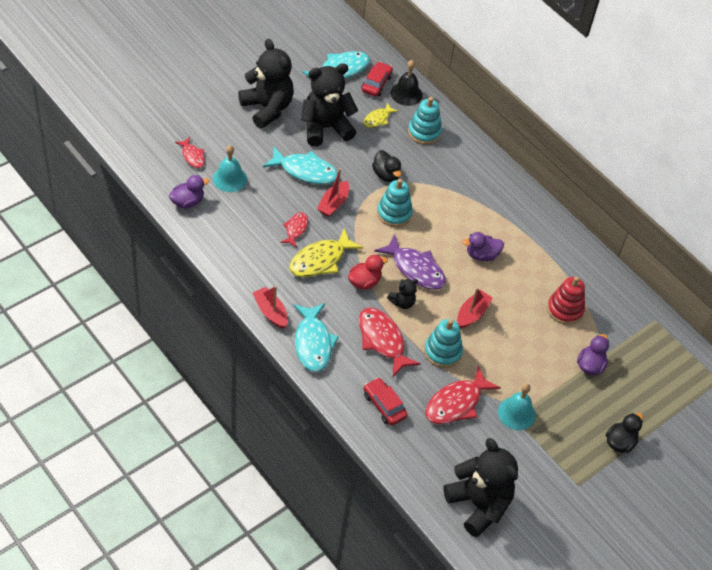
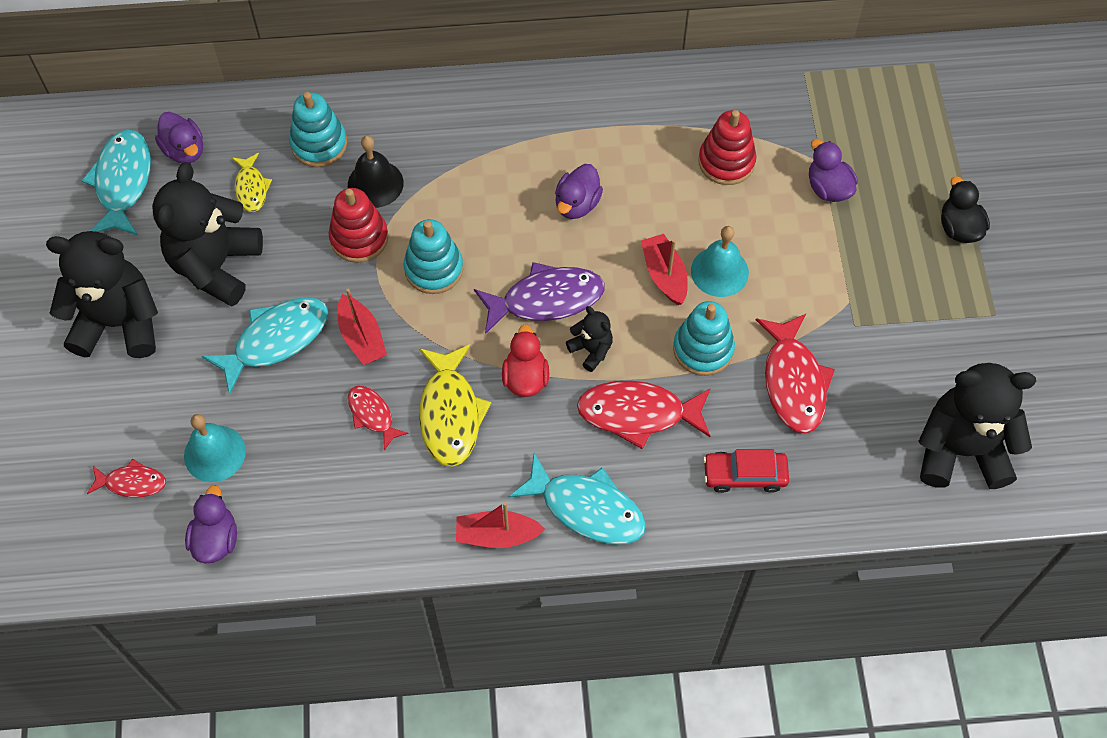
camera: 50 degrees left, 10 degrees up
(376, 83) = (184, 150): red car -> purple duck
(386, 175) = (359, 238): black duck -> red stacking toy
(402, 302) = (591, 350): black teddy bear -> black teddy bear turned 45 degrees counterclockwise
(406, 94) = (233, 124): black bell -> black bell (375, 184)
(516, 413) = (850, 319): turquoise bell -> turquoise bell (719, 271)

